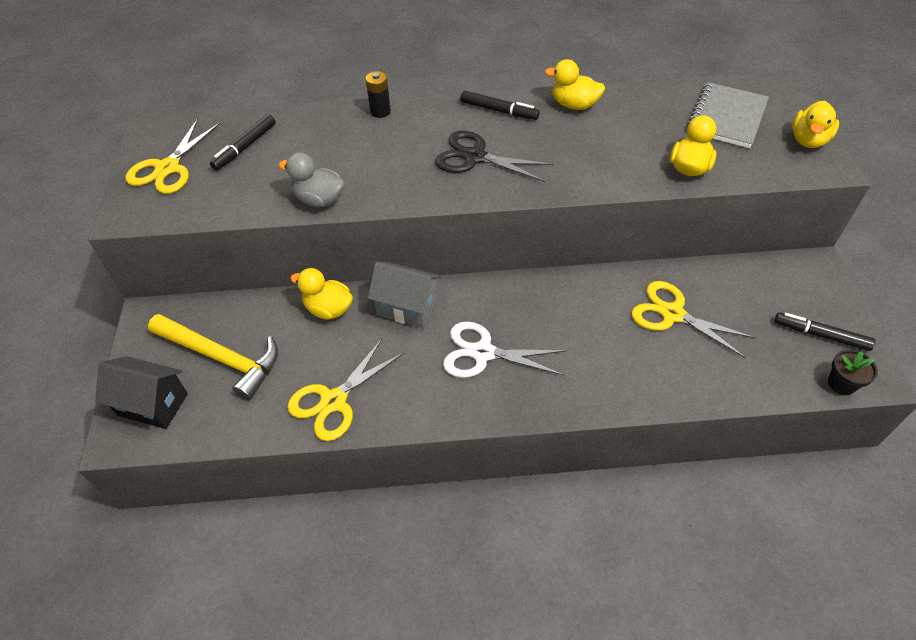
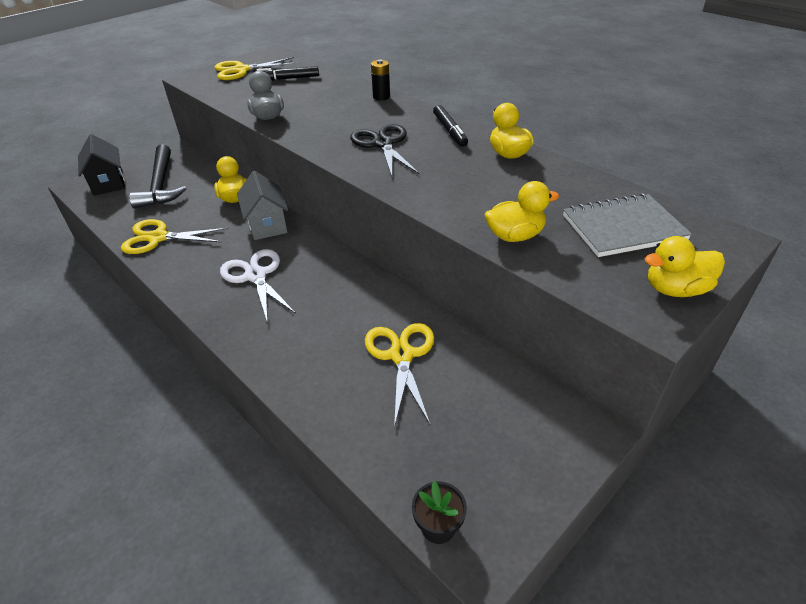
camera: 50 degrees right, 10 degrees down
(221, 358) = (160, 185): yellow hammer -> black hammer
(820, 335) = (491, 478): black marker -> none

